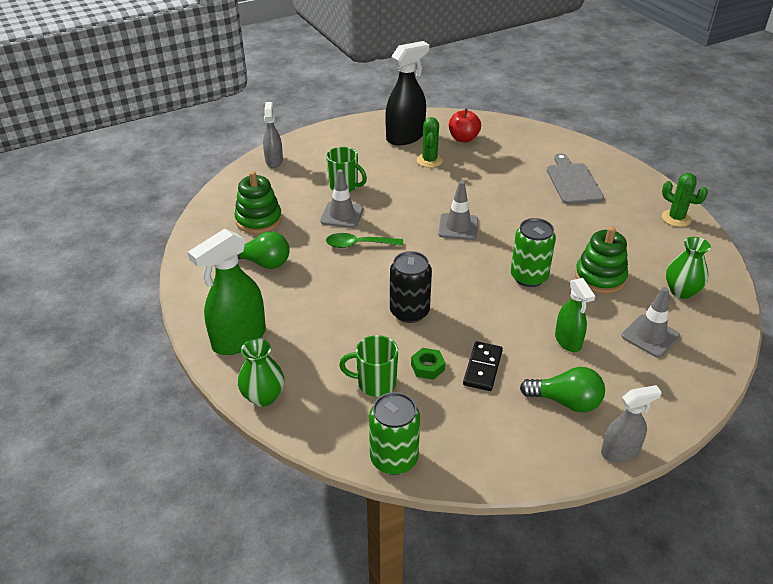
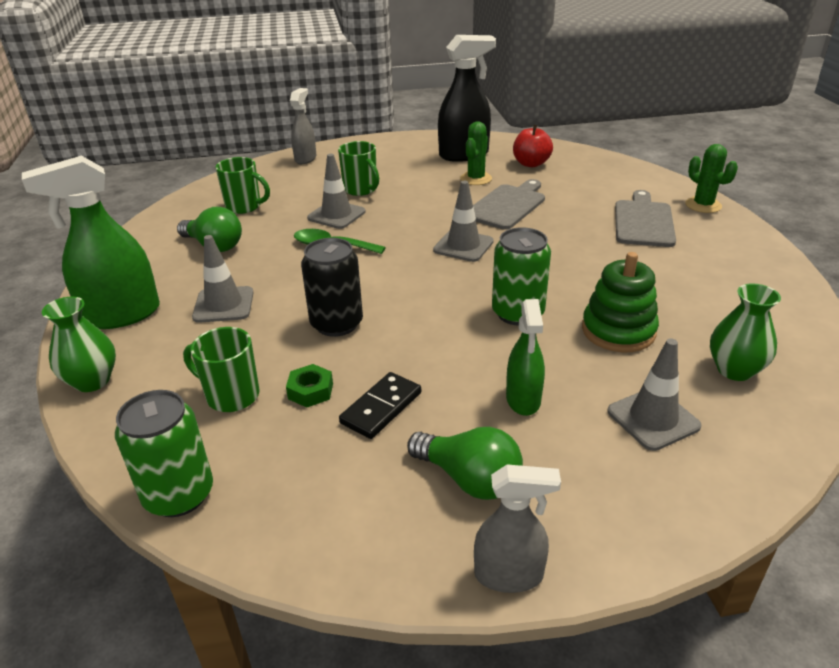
camera: 20 degrees right, 5 degrees down
(258, 220) = (244, 207): green stacking toy -> green mug
(313, 314) = (223, 305): none -> grey traffic cone
(468, 183) = (507, 205): none -> grey cutting board
(676, 218) = (771, 281): green cactus -> green cactus (703, 205)

